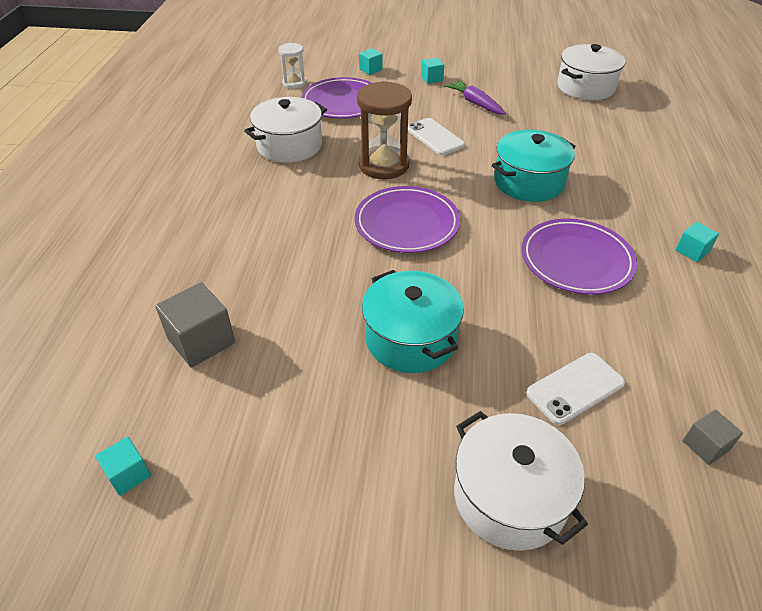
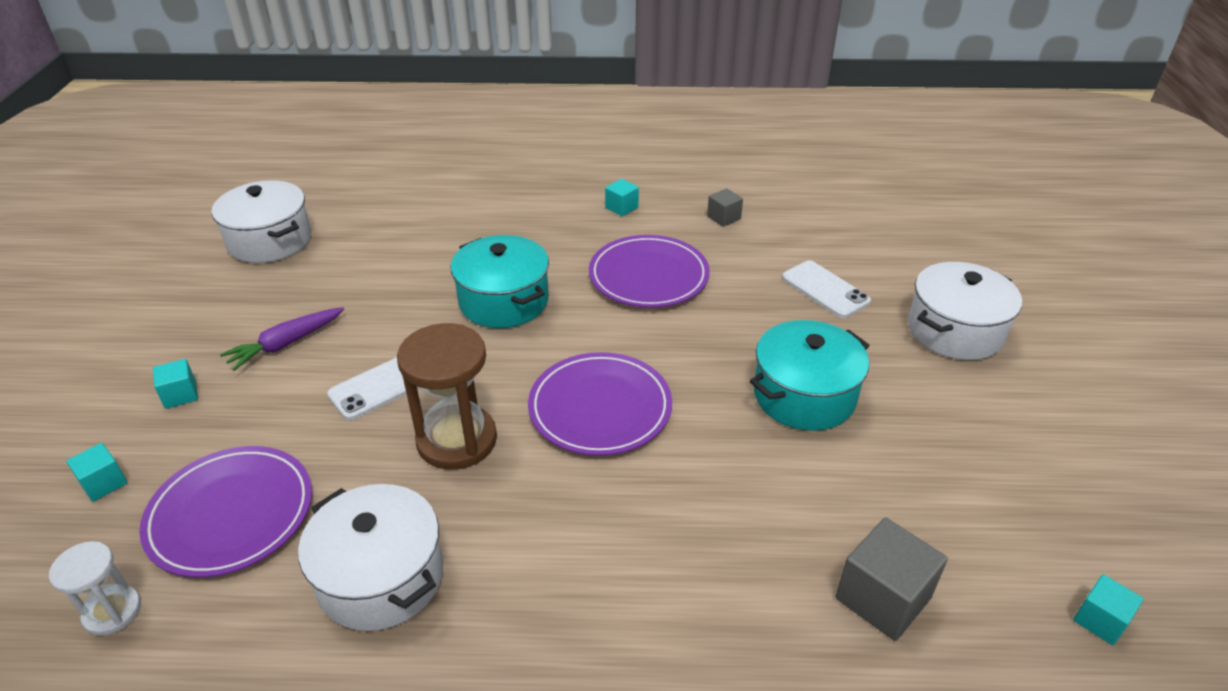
camera: 95 degrees left, 5 degrees down
(705, 445) = (854, 233): grey cube -> grey cube (723, 218)

